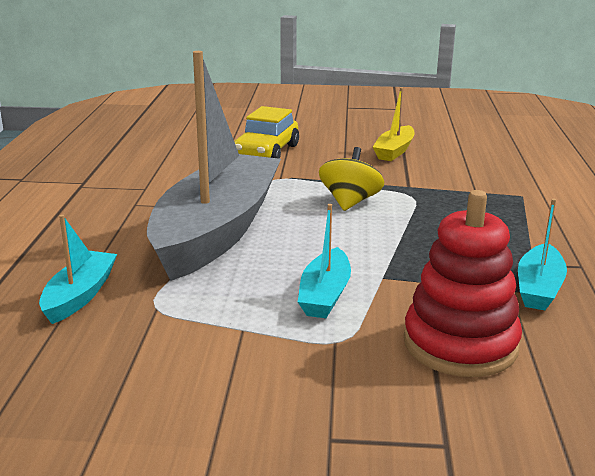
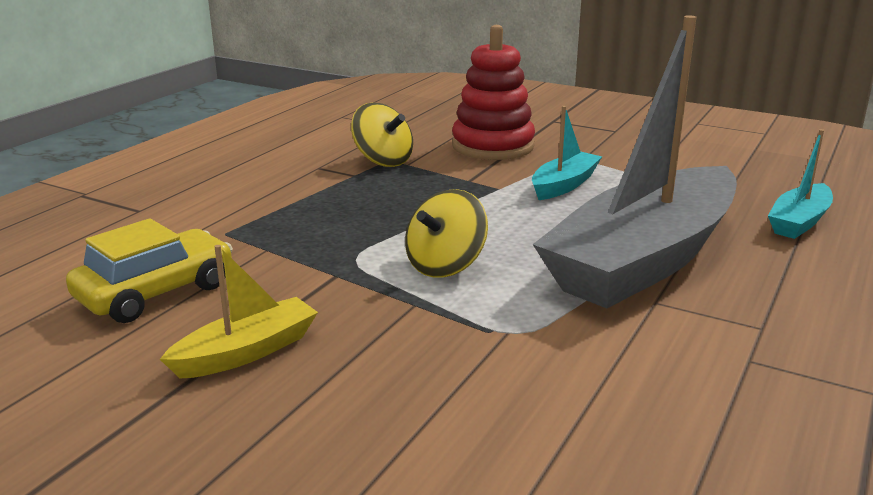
camera: 155 degrees left, 0 degrees up
(266, 152) = (485, 411): yellow car -> yellow car (156, 292)
(539, 288) = (383, 161): turquoise boat -> yellow spinning top

